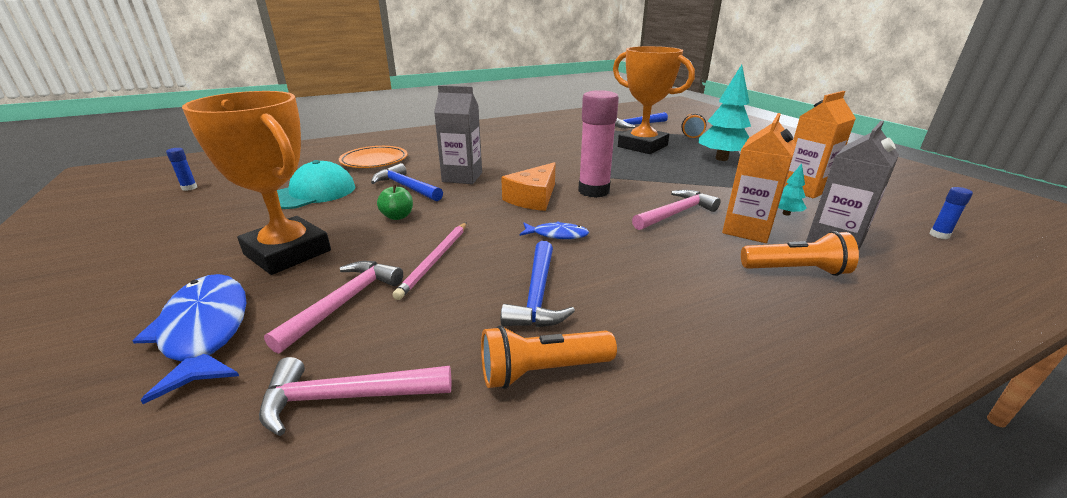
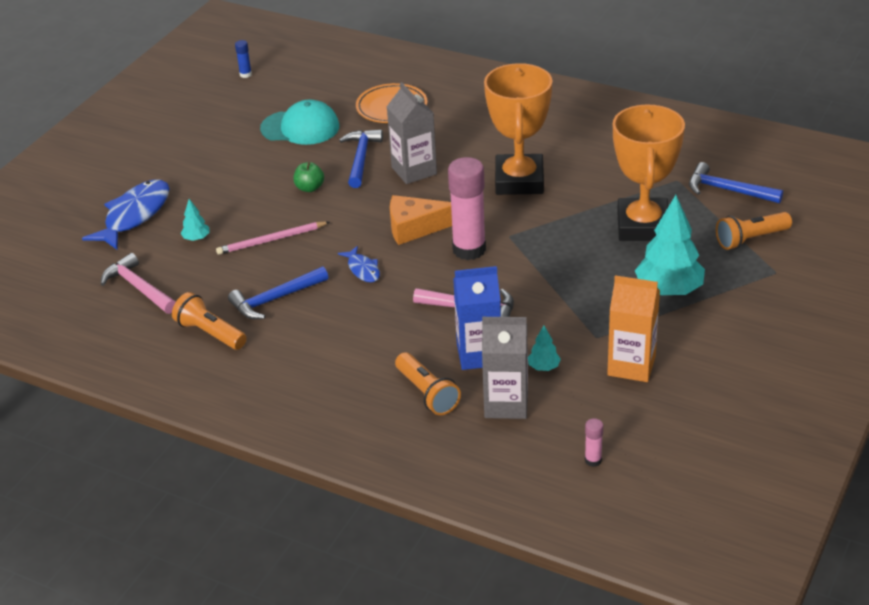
camera: 55 degrees right, 10 degrees up
(288, 252) = (219, 182): orange trophy -> orange trophy (519, 181)
(343, 303) = (196, 238): pink hammer -> turquoise tree
(747, 230) = (479, 354): orange carton -> blue carton
(939, 235) = (593, 460): blue glue stick -> pink glue stick

